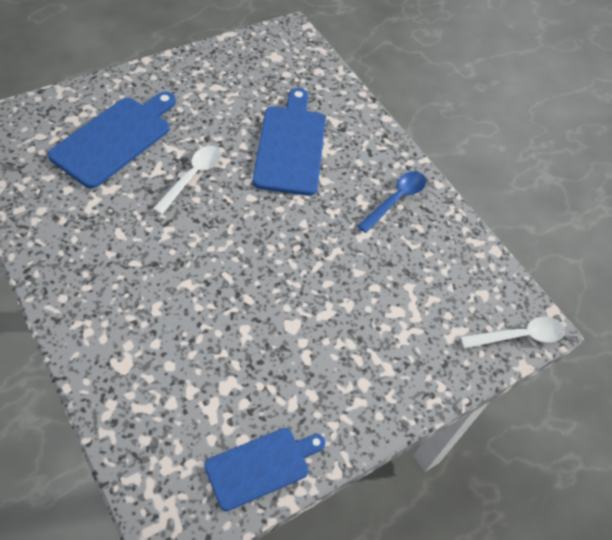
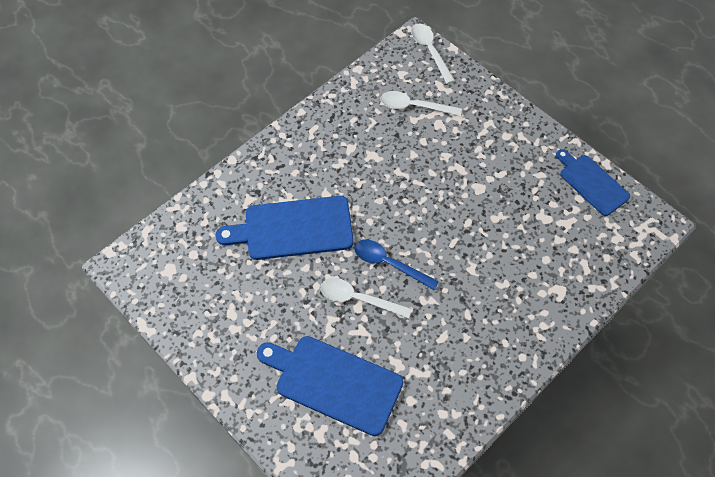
camera: 95 degrees left, 5 degrees up
(396, 200) = (329, 139): blue spoon -> blue spoon (389, 264)
(429, 293) = (414, 106): none -> white spoon

